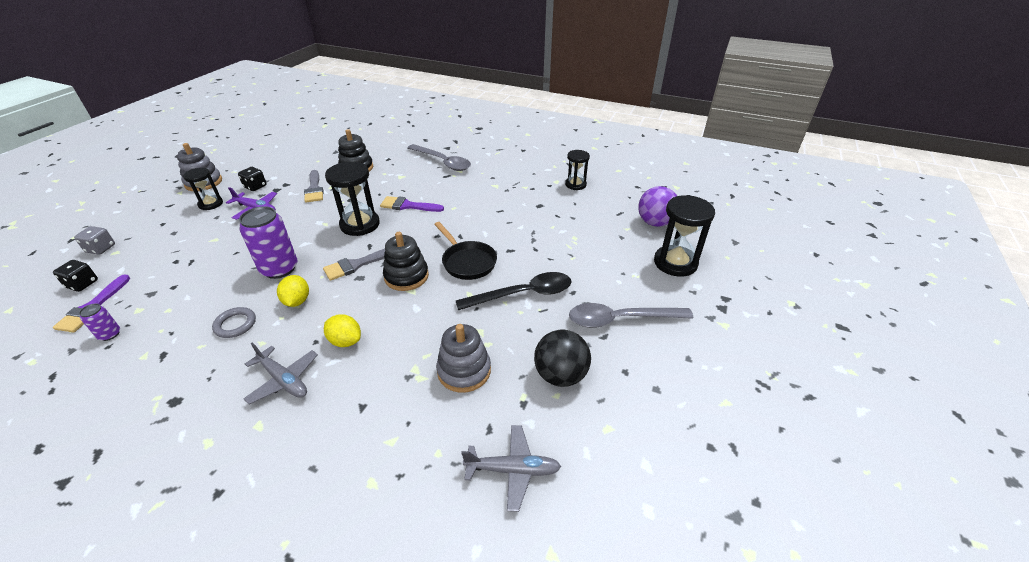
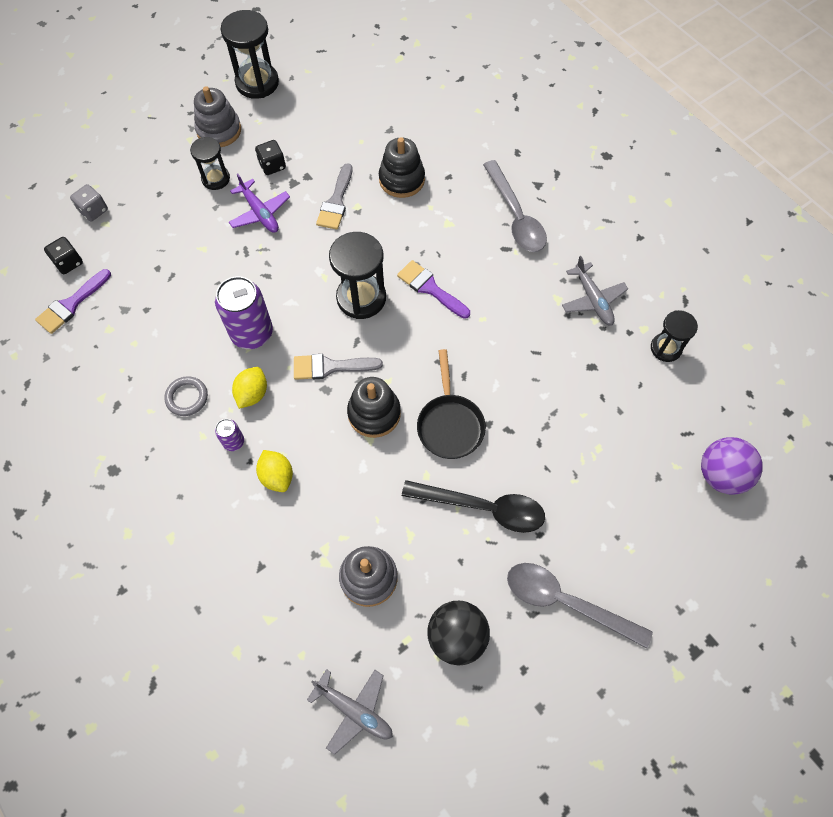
camera: 30 degrees right, 25 degrees up
(110, 334) = (79, 352): purple can -> purple can (233, 442)
(283, 380) = (206, 496): grey plane -> grey plane (593, 300)
(675, 263) = (693, 555): black hourglass -> black hourglass (257, 83)

